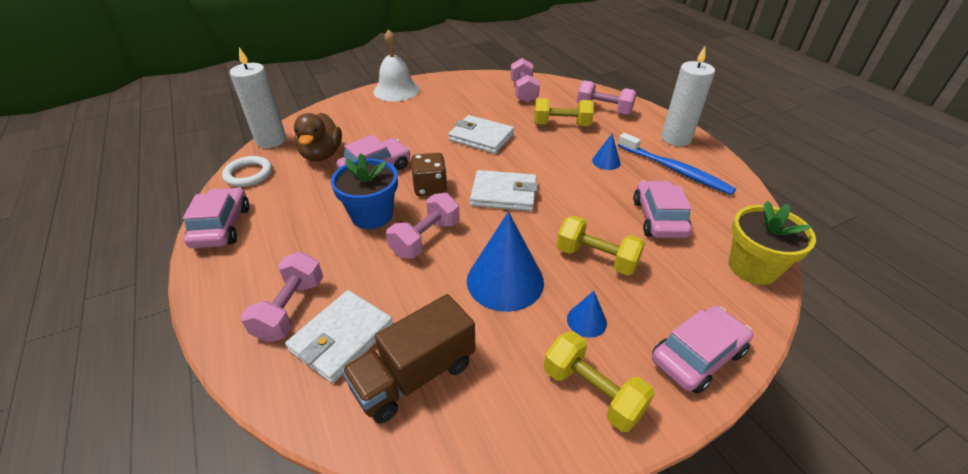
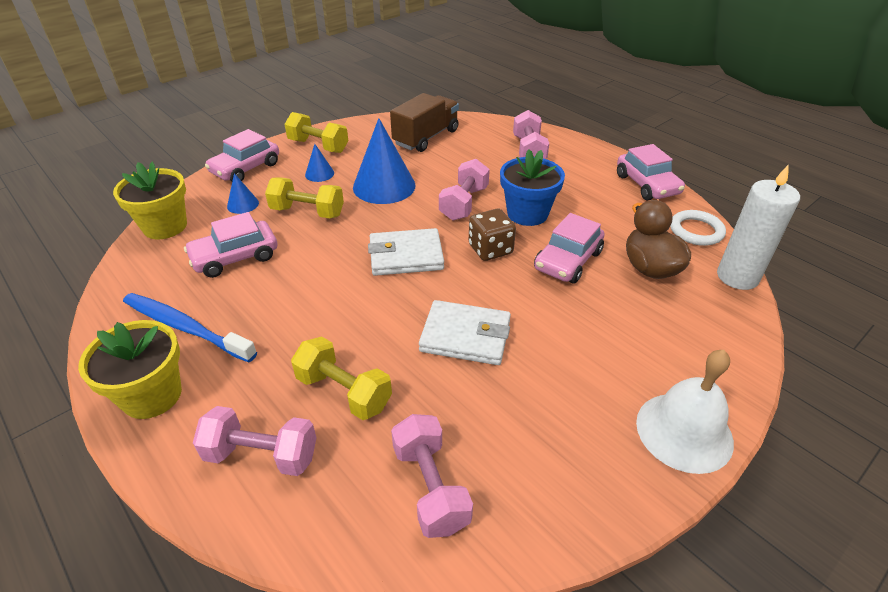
camera: 165 degrees right, 0 degrees up
(342, 338) = (482, 144): white wallet -> none
(561, 125) = (344, 392): yellow dumbbell -> yellow dumbbell turned 45 degrees clockwise
(606, 161) = (279, 324): blue cone -> blue cone (243, 204)
(659, 218) = (235, 257): pink car -> pink car turned 75 degrees clockwise
(676, 138) = (152, 395): white candle -> yellow flower pot

